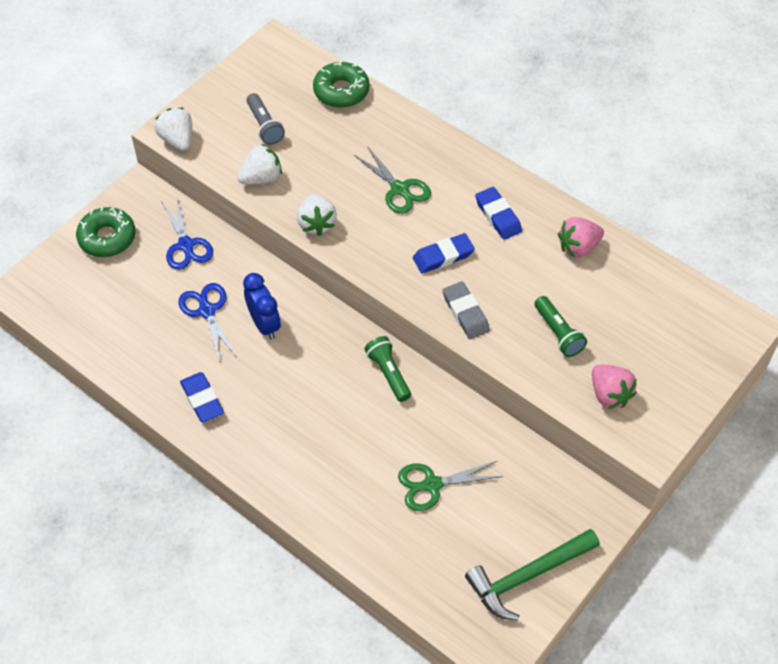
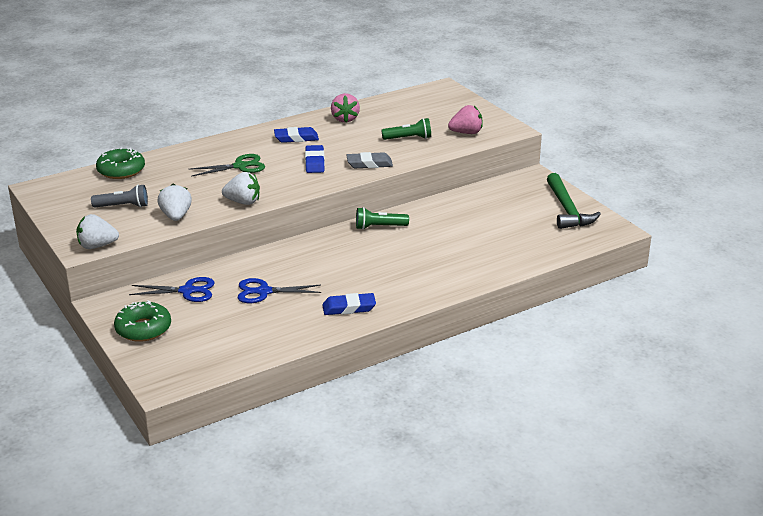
camera: 70 degrees left, 25 degrees down
(264, 324) = (297, 268): blue clock -> none
(432, 485) = (481, 228): green scissors -> none

